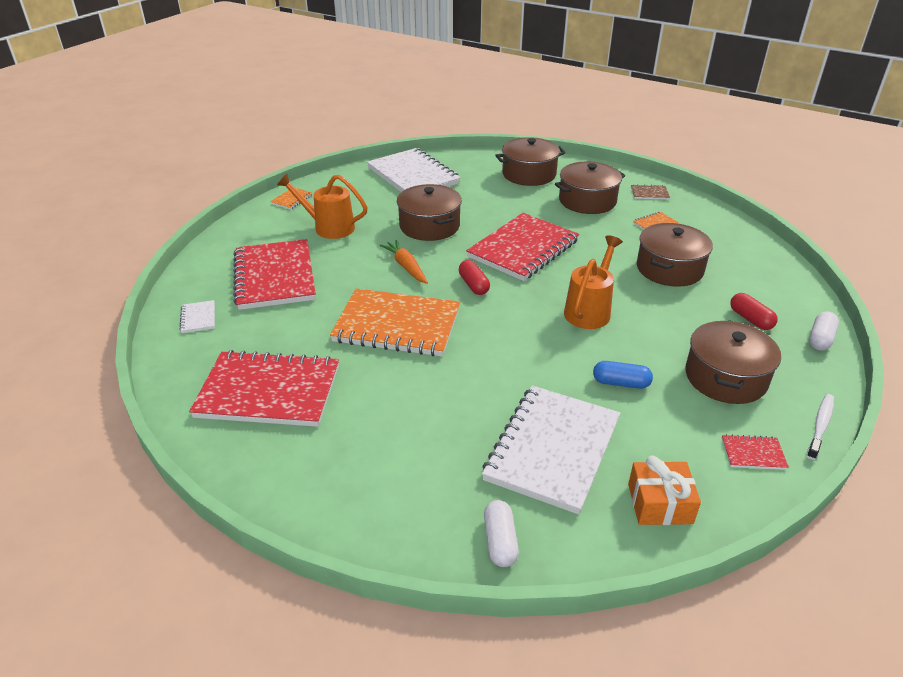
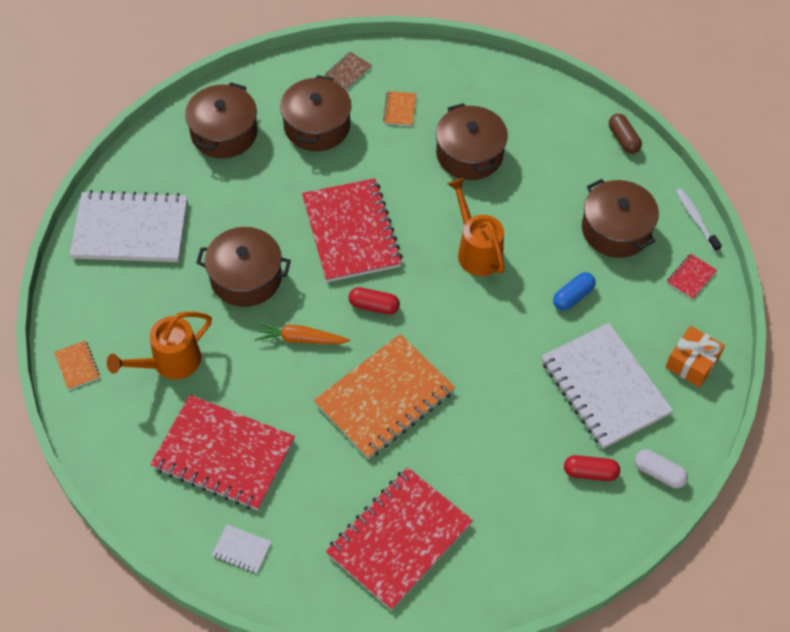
camera: 55 degrees left, 20 degrees up
(750, 319) = (571, 159): red capsule -> red capsule (590, 472)
(820, 339) = (623, 139): white capsule -> brown capsule

